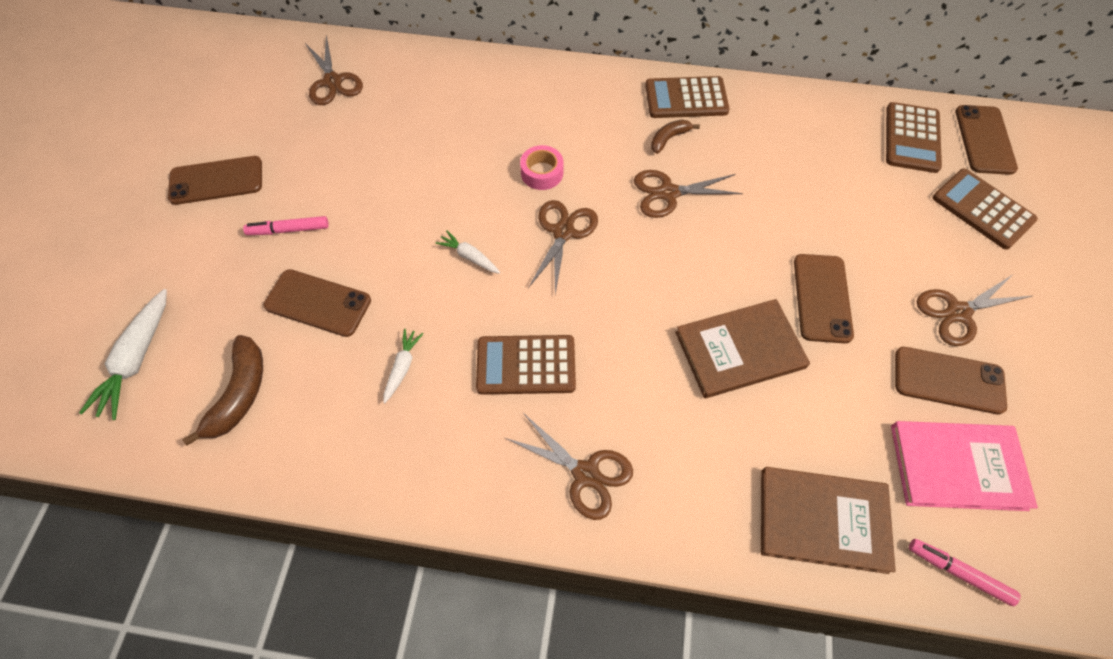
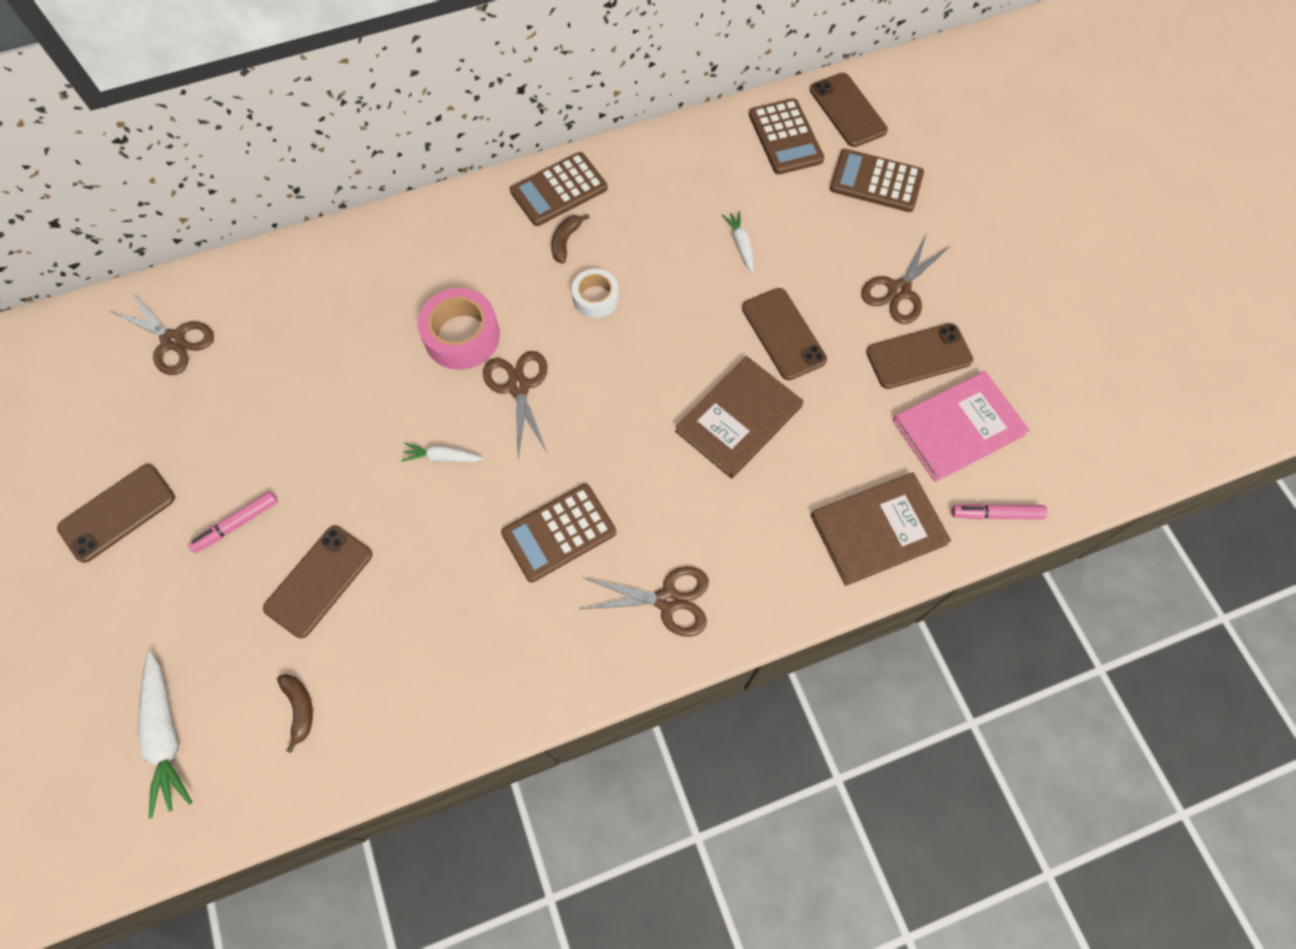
camera: 30 degrees left, 5 degrees up
(240, 393) = (300, 708): brown banana -> brown banana, size x0.60
(318, 303) = (319, 581): brown phone -> brown phone turned 45 degrees counterclockwise
(402, 367) = (444, 597): white carrot -> white carrot (741, 244)
(542, 173) = (462, 336): pink tape -> pink tape, size x1.61
(668, 193) = (595, 298): brown scissors -> white tape

